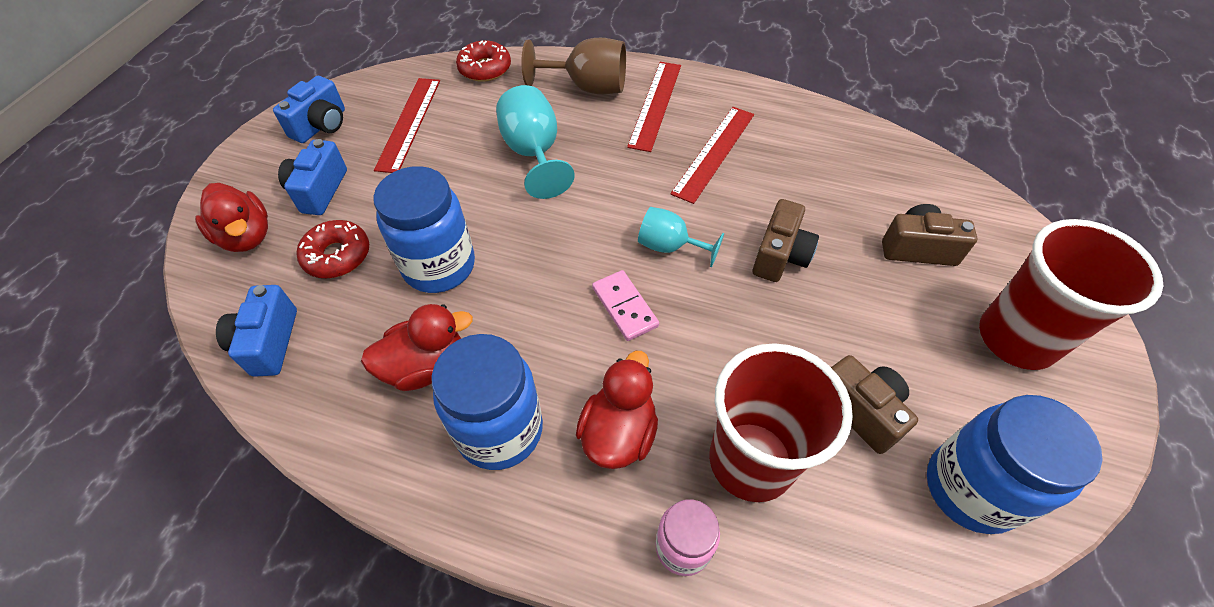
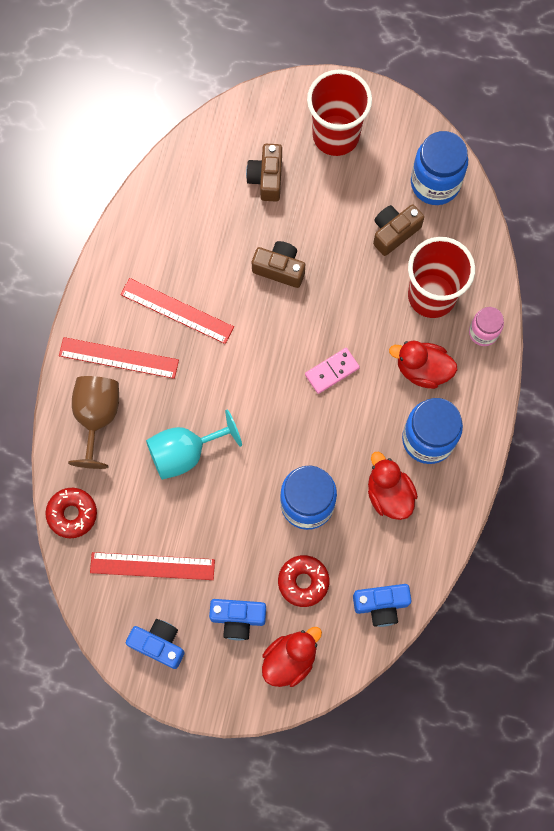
camera: 95 degrees left, 20 degrees up
(669, 247) = (277, 343): turquoise goblet -> none

